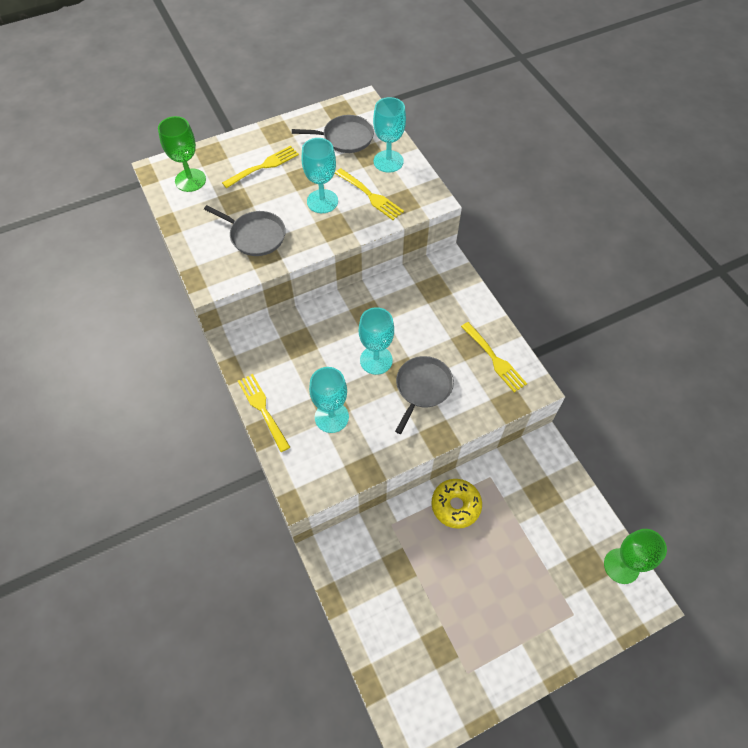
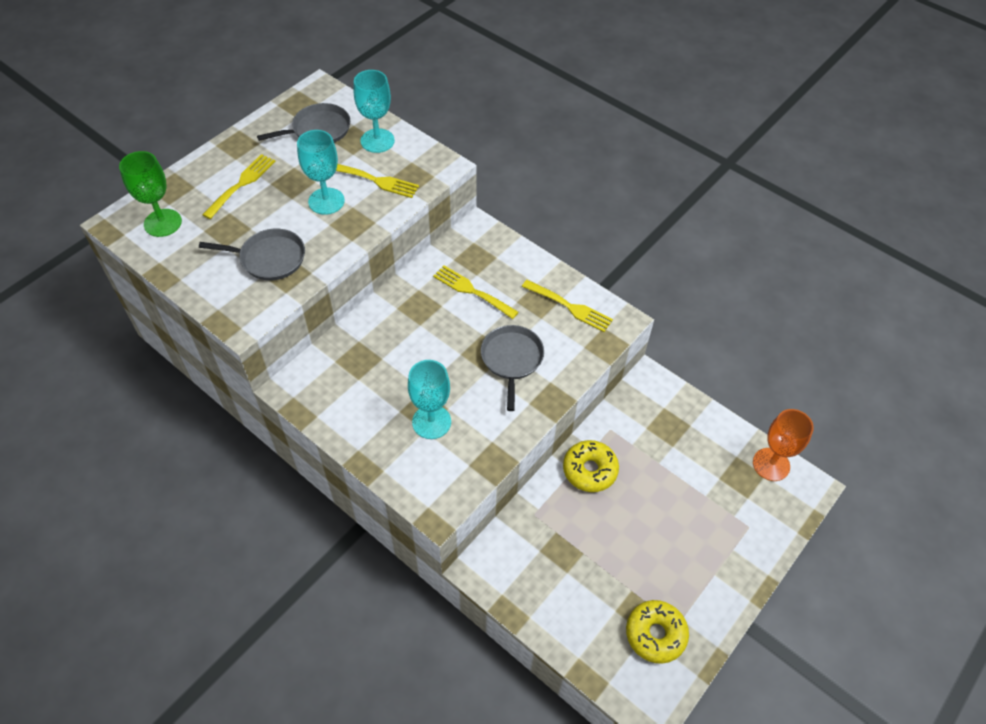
camera: 25 degrees left, 5 degrees down
(263, 409) = (353, 441): yellow fork -> yellow fork (472, 291)
(376, 360) = (450, 349): turquoise goblet -> none
(445, 673) = (655, 634): none -> yellow donut
(621, 566) = (771, 464): green goblet -> orange goblet

